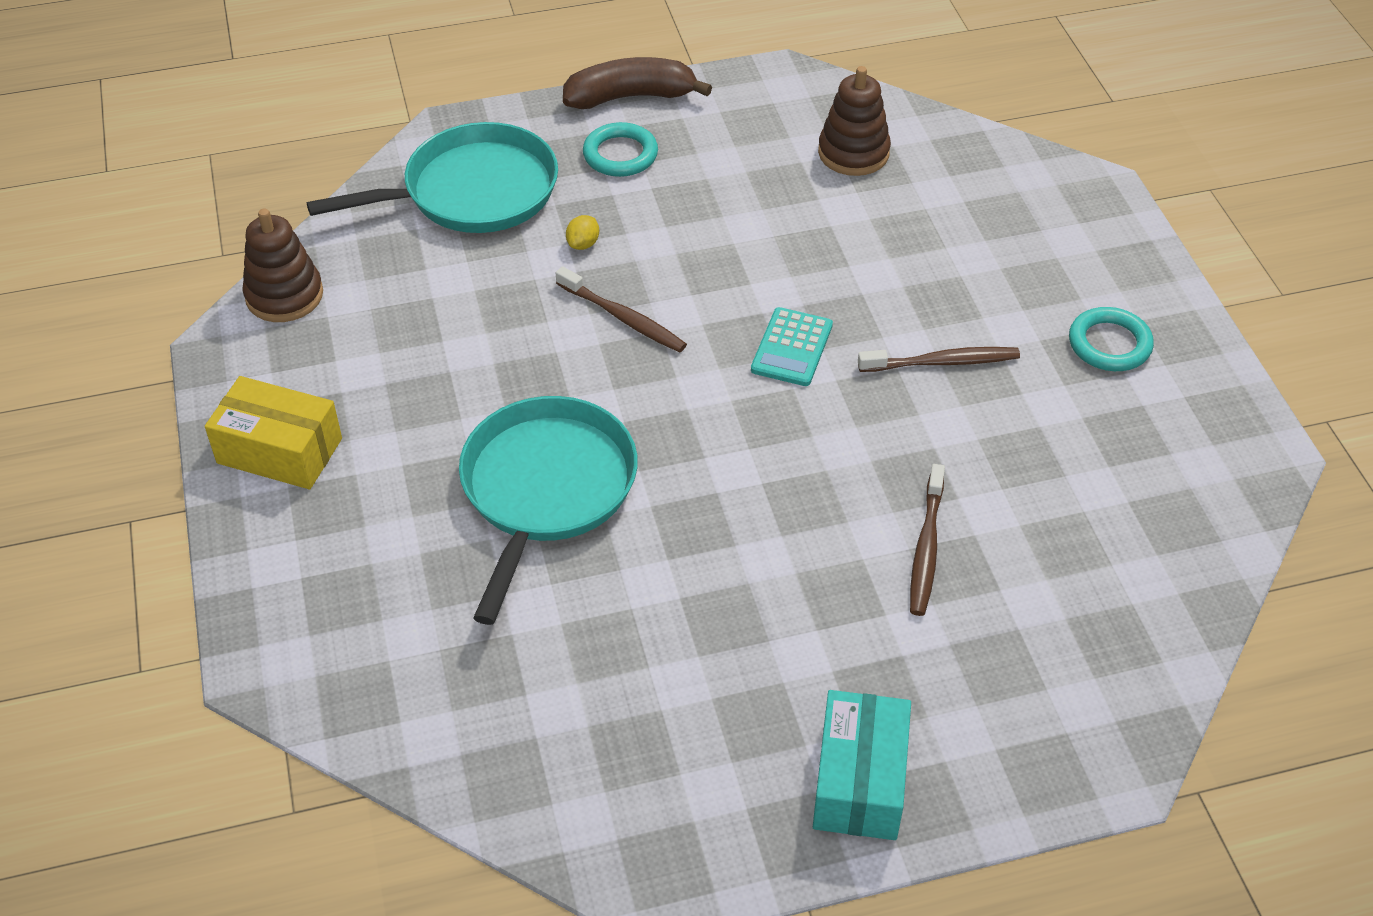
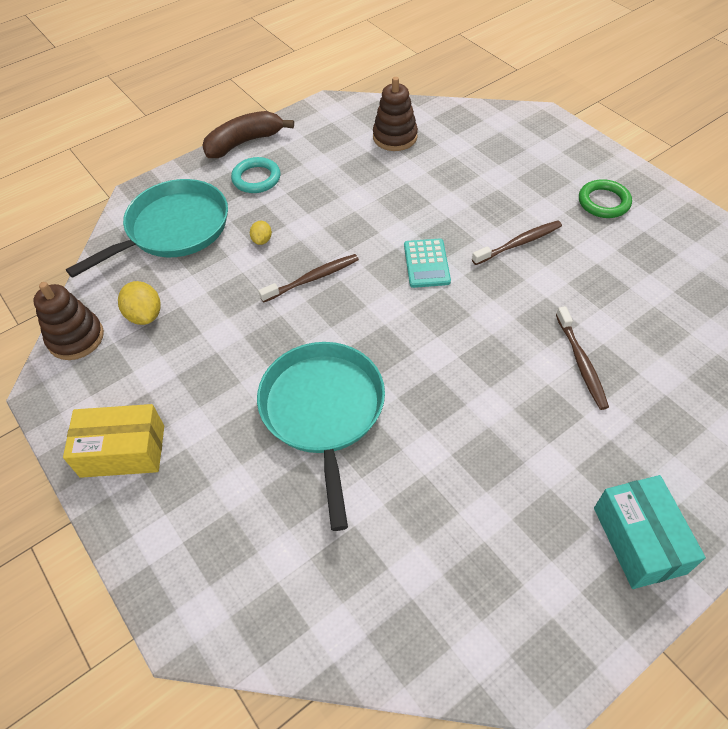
camera: 20 degrees left, 5 degrees up
(382, 294) = (145, 315): none -> yellow lemon
(623, 317) = (312, 279): brown toothbrush -> brown toothbrush turned 45 degrees counterclockwise
(1109, 344) = (603, 202): turquoise ring -> green ring

